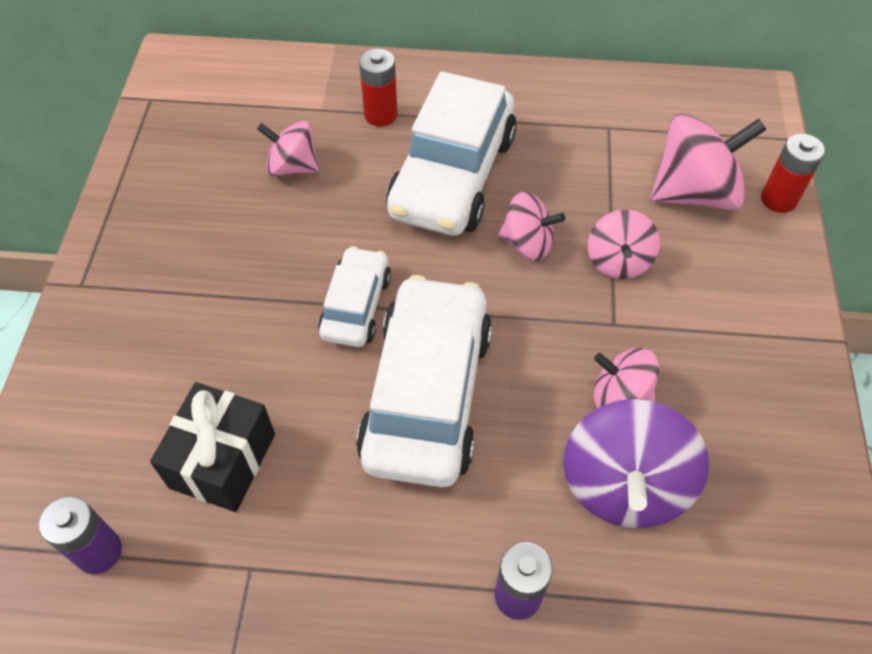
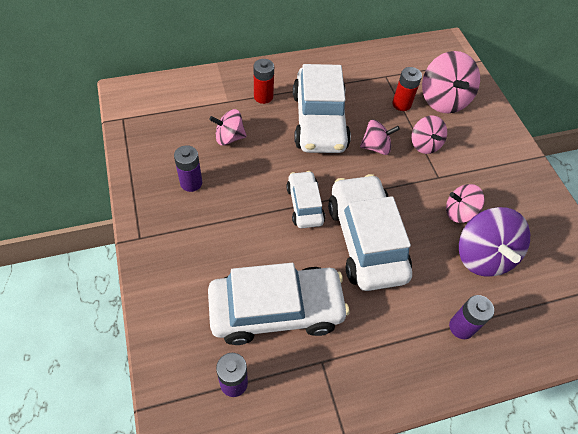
camera: 25 degrees left, 0 degrees up
(198, 222) = (191, 183): none -> purple battery
(222, 460) = (276, 310): black gift -> white car
(694, 192) = (443, 100): pink spinning top -> pink spinning top turned 120 degrees clockwise
(778, 199) = (483, 93): red battery -> red battery (401, 104)

